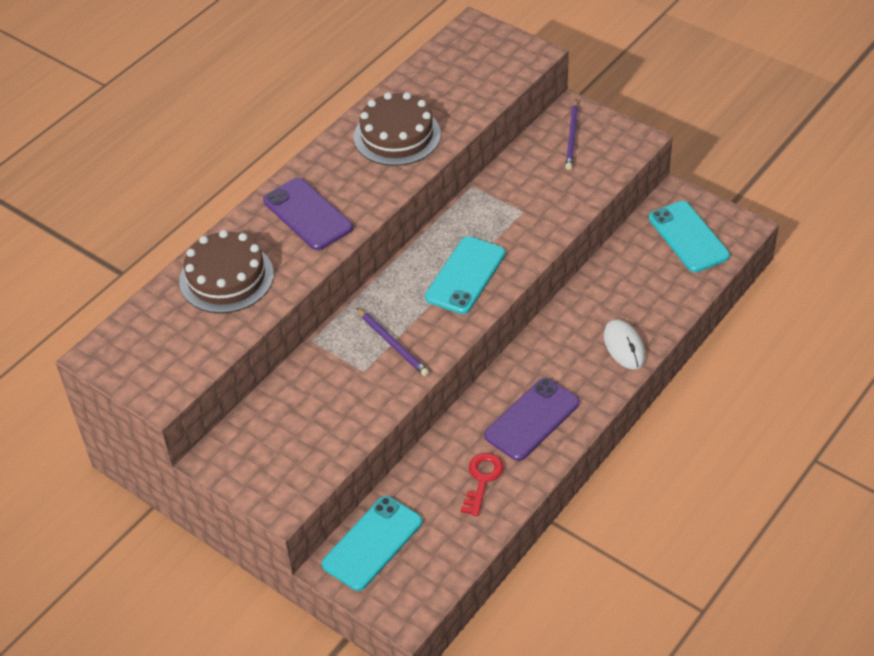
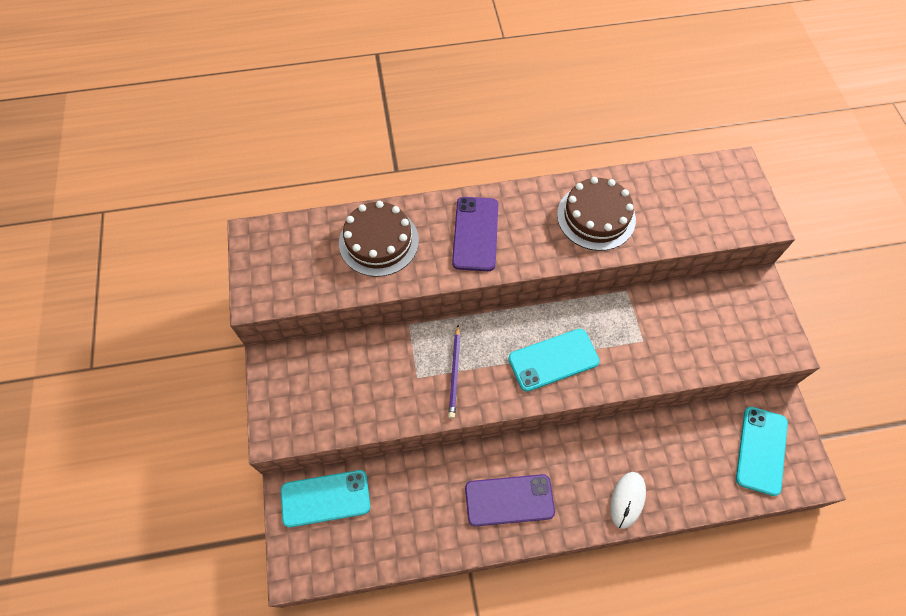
camera: 40 degrees right, 15 degrees up
(482, 479) = (434, 516): red key -> none
(572, 137) = (739, 307): purple pencil -> none

